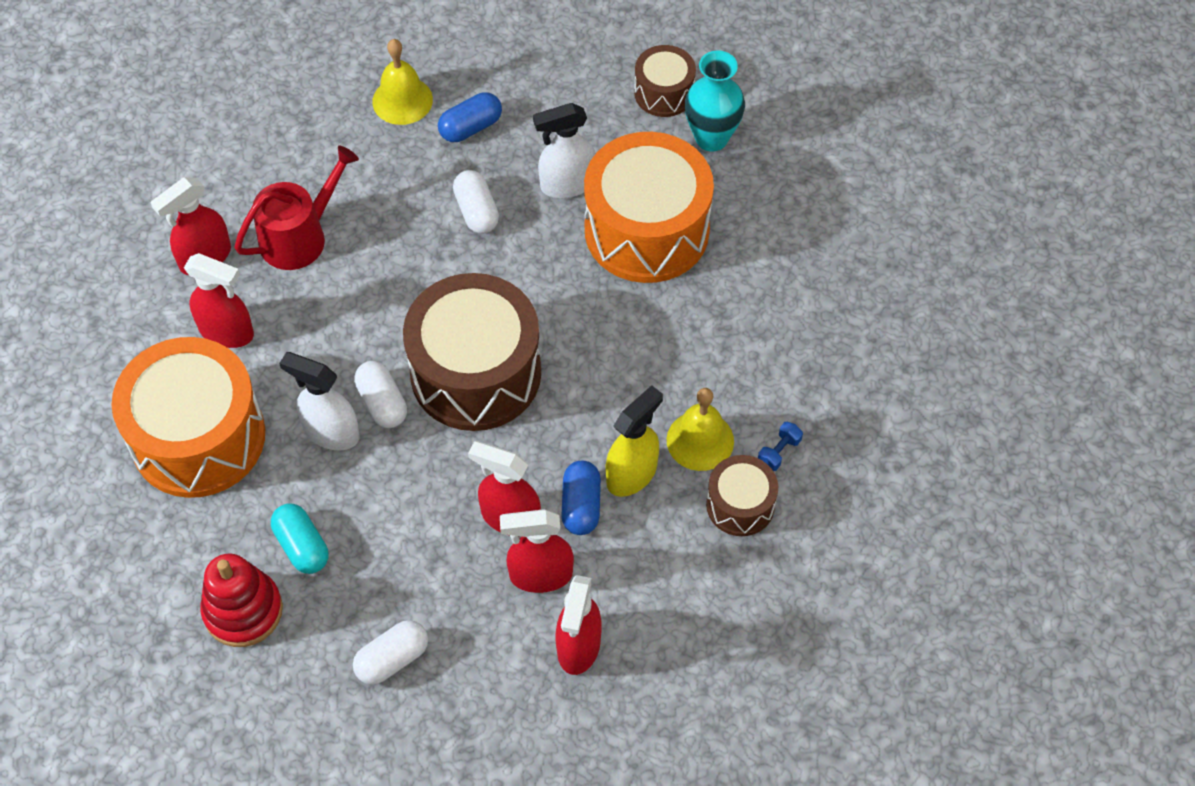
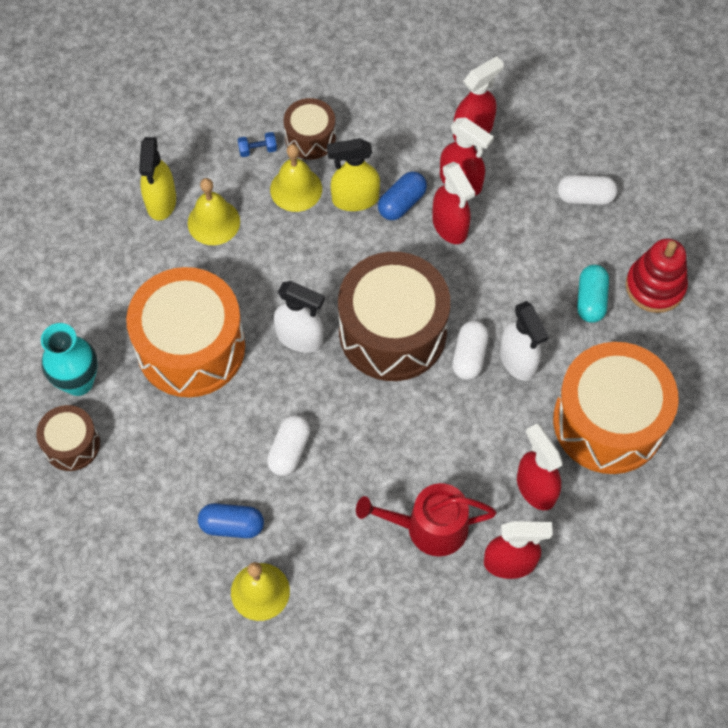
camera: 140 degrees left, 5 degrees up
(567, 184) = (209, 423): white spray bottle -> white spray bottle (300, 338)
(744, 350) = (213, 222): none -> yellow bell
(813, 332) = (161, 202): none -> yellow spray bottle

